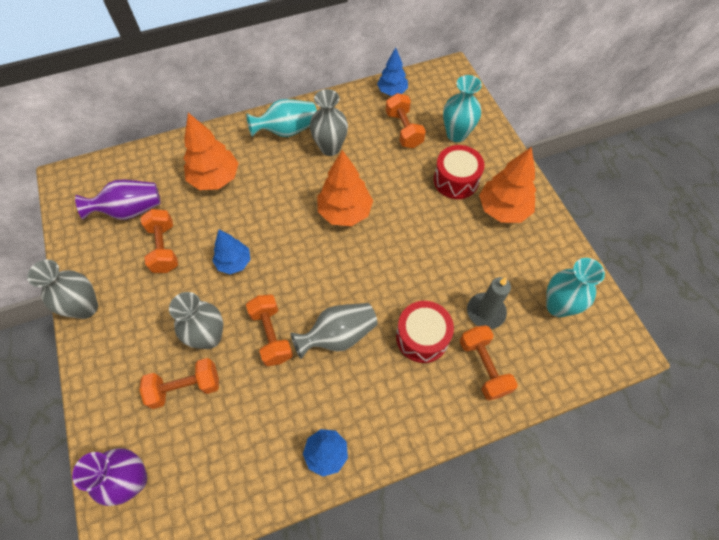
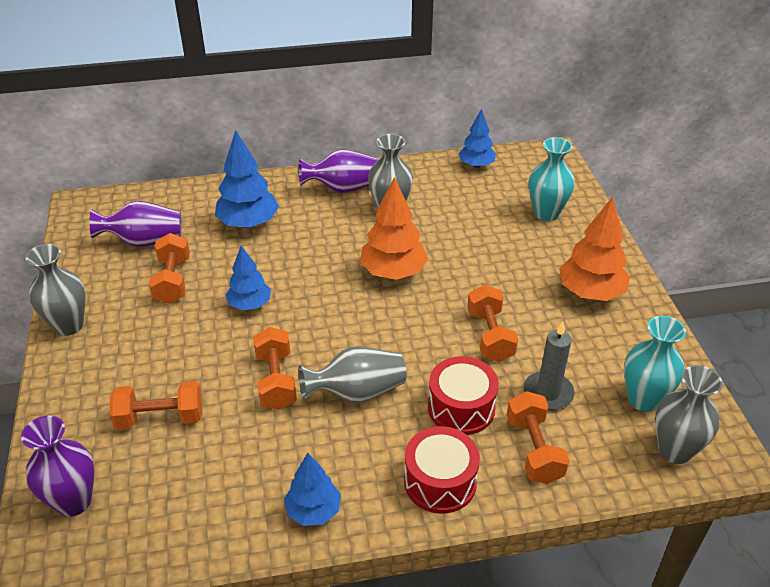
camera: 10 degrees right, 20 degrees down
(209, 337) = (201, 372): grey vase -> grey vase (674, 450)
(215, 178) = (248, 223): orange tree -> blue tree
(287, 130) = (343, 188): turquoise vase -> purple vase
(404, 130) = (482, 202): orange dumbbell -> orange dumbbell (490, 336)
(456, 180) = (536, 257): red drum -> red drum (440, 482)

